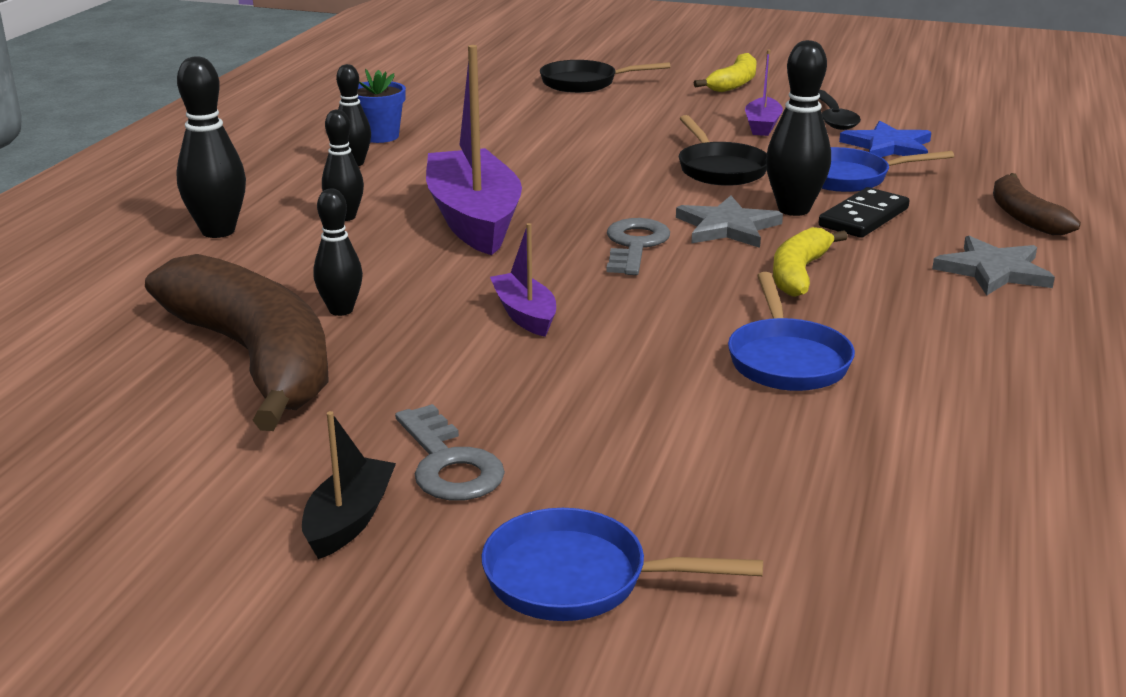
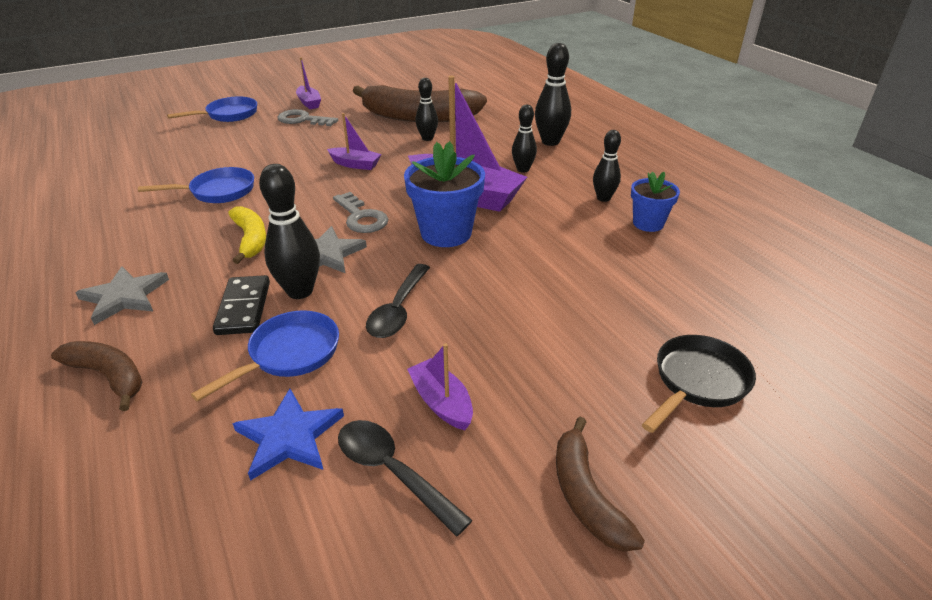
camera: 135 degrees right, 10 degrees up
(349, 520) = (309, 103): black boat -> purple boat
(573, 197) = (446, 233): none -> blue flower pot
(720, 169) = (398, 310): black pan -> black spoon
(734, 83) = (586, 495): yellow banana -> brown banana
(786, 359) = (218, 191): blue pan -> blue pan turned 120 degrees clockwise

